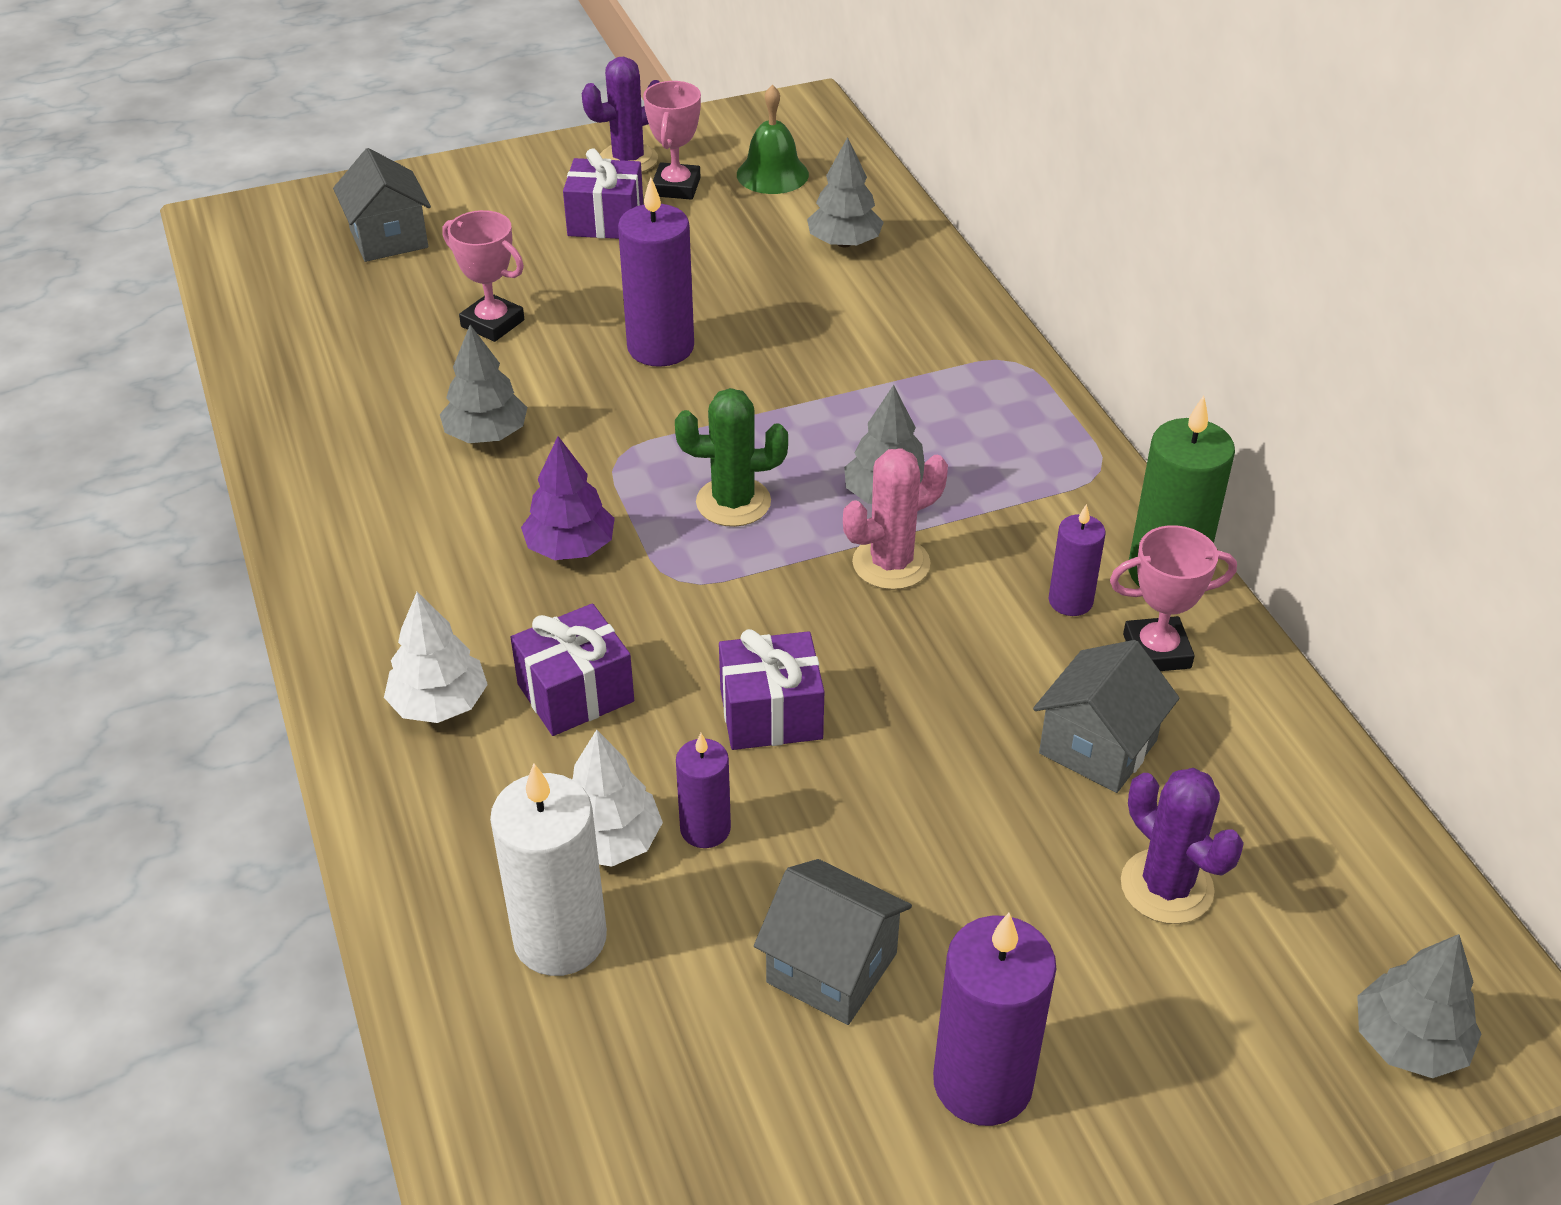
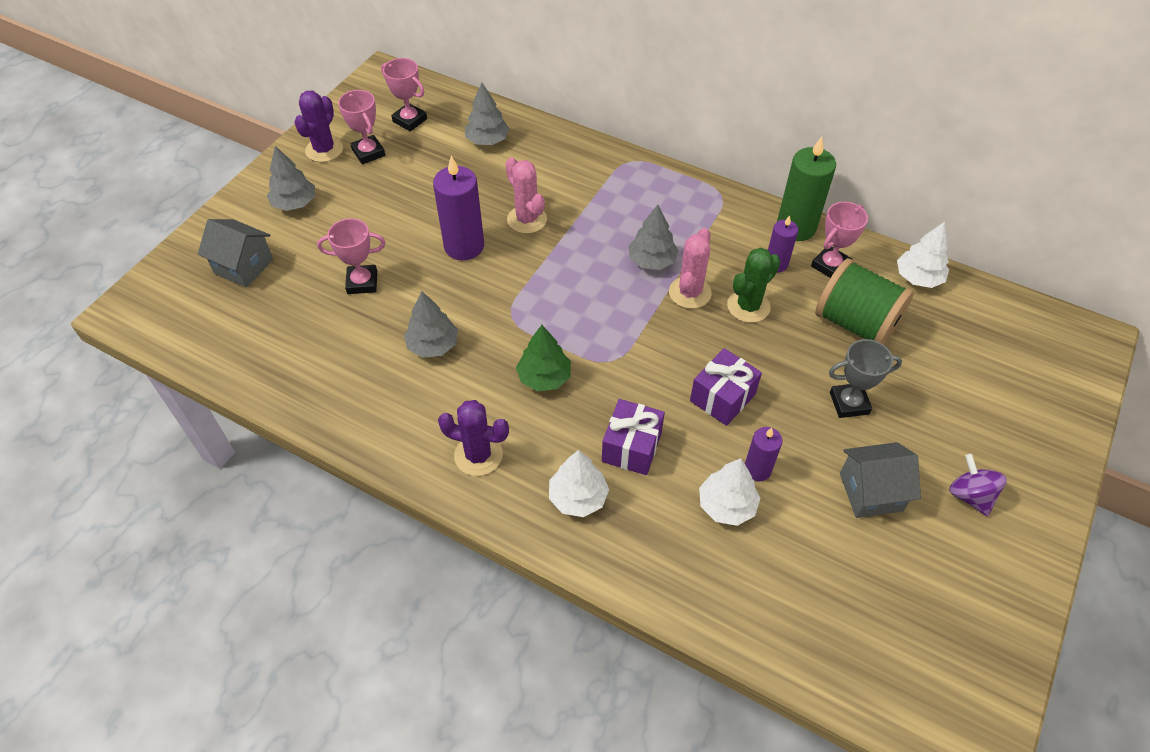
camera: 40 degrees left, 10 degrees up
(560, 938) = (759, 564): white candle -> none
(570, 547) = (544, 377): purple tree -> green tree
(605, 221) = (354, 191): purple gift -> none
(733, 502) = (590, 306): green cactus -> green cactus (748, 306)
(772, 174) = (409, 120): green bell -> pink trophy
(779, 358) = (527, 219): none -> pink cactus
(949, 839) = (849, 403): none -> grey trophy
(982, 1082) = (970, 495): purple candle -> purple spinning top
(1098, 747) = (855, 323): grey house -> green spool
(1166, 887) = (940, 366): purple cactus -> purple cactus (478, 455)
(1290, 750) = (918, 277): none -> white tree
(1408, 1041) = (1070, 369): grey tree -> grey tree (294, 203)

